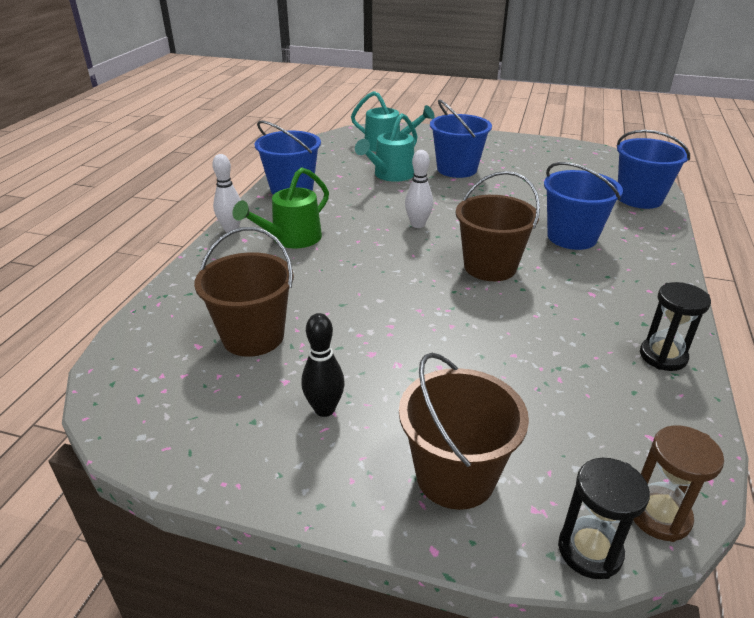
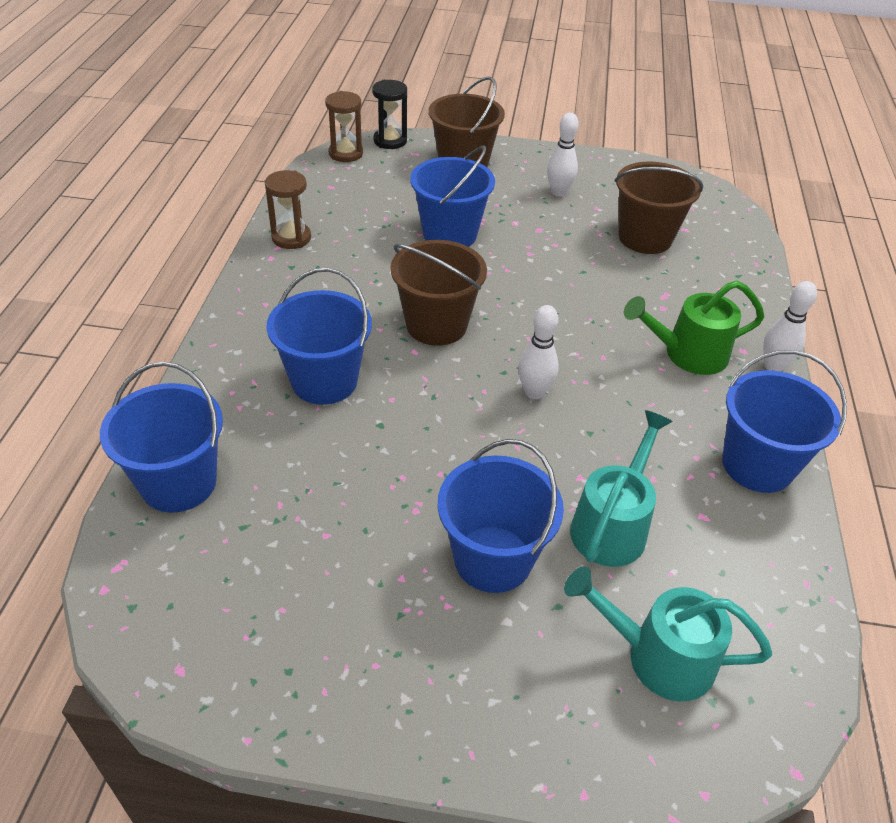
camera: 170 degrees right, 10 degrees up
(291, 239) = (687, 354): green watering can -> green watering can turned 135 degrees counterclockwise
(324, 409) = (558, 192): black bowling pin -> white bowling pin
(478, 352) = (449, 234): none -> blue bucket
(663, 356) = (291, 238): black hourglass -> brown hourglass

